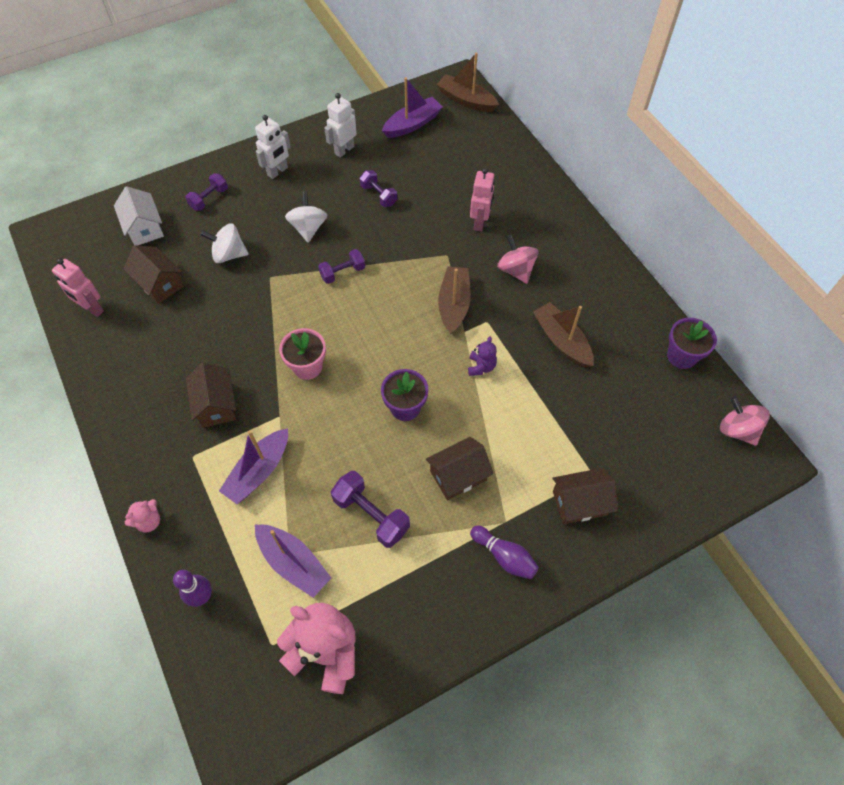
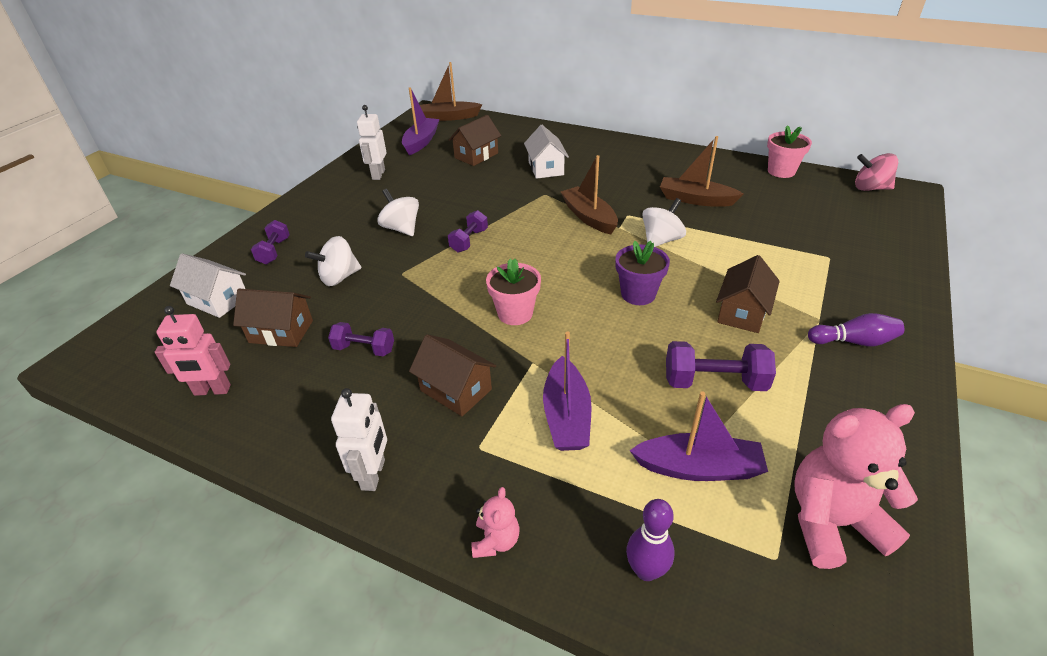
camera: 35 degrees left, 20 degrees down
(278, 171) = (328, 208): white robot -> white robot (374, 474)
(378, 195) = (442, 186): purple dumbbell -> purple dumbbell (364, 349)
(480, 222) = (546, 168): pink robot -> white house
(481, 366) = (661, 240): purple teddy bear -> white spinning top
(516, 270) = (608, 180): pink spinning top -> none
(579, 503) = (848, 277): brown house -> brown house (476, 155)
(681, 356) = (781, 171): purple flower pot -> pink flower pot

